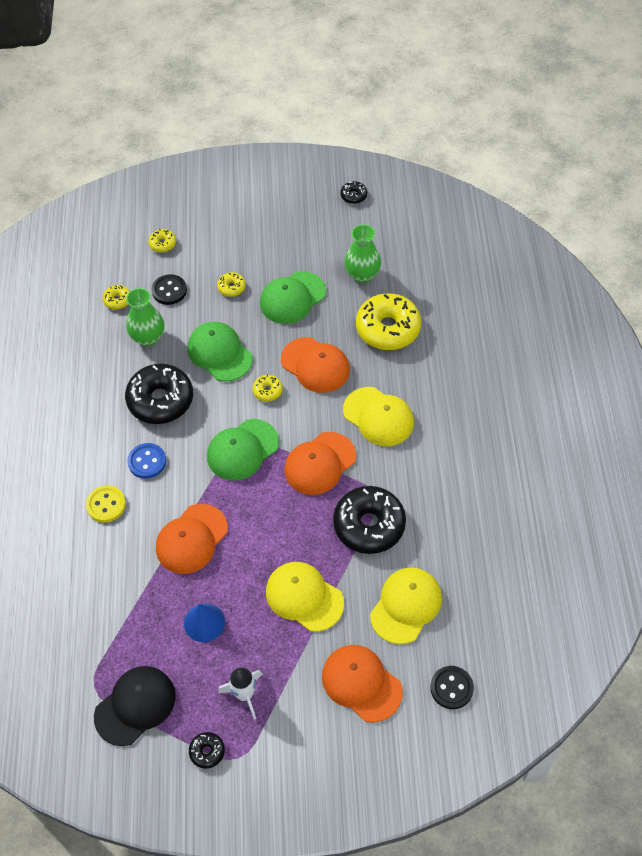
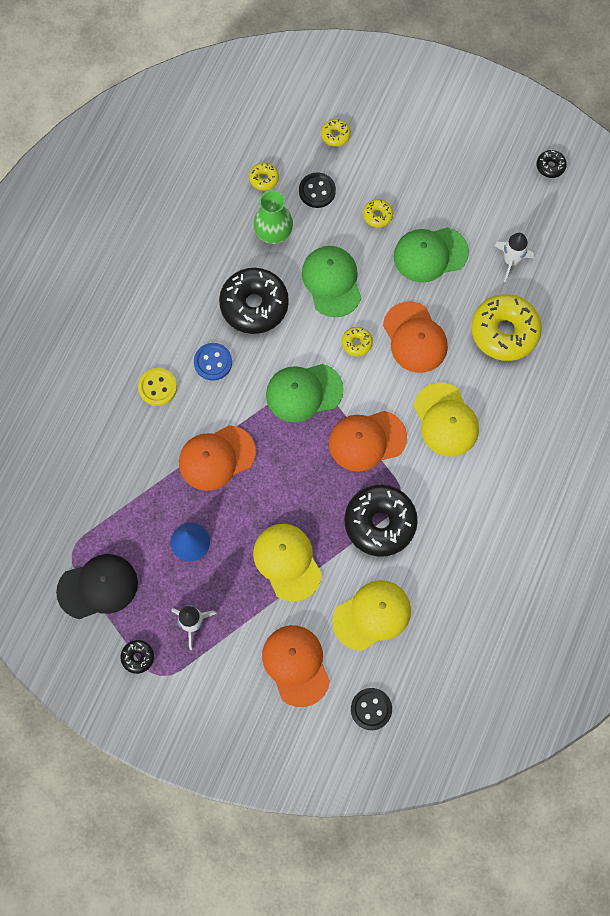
camera: 25 degrees right, 15 degrees up
(362, 275) = (511, 261): green vase -> white rocket

